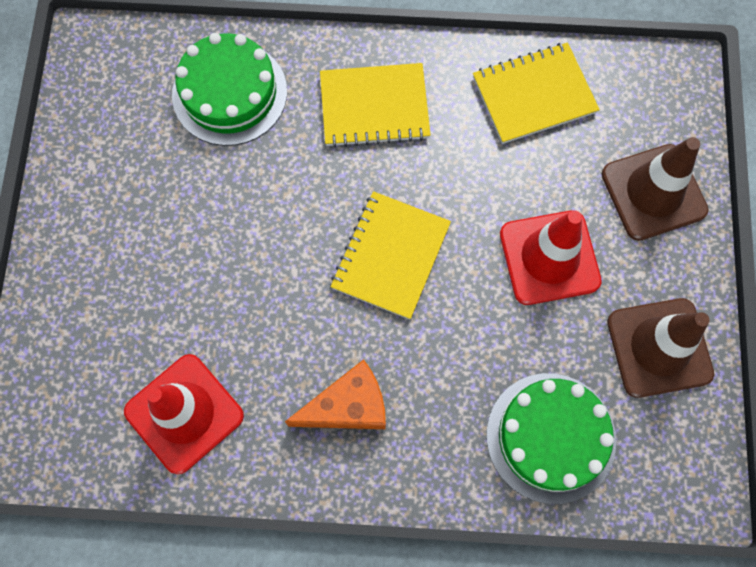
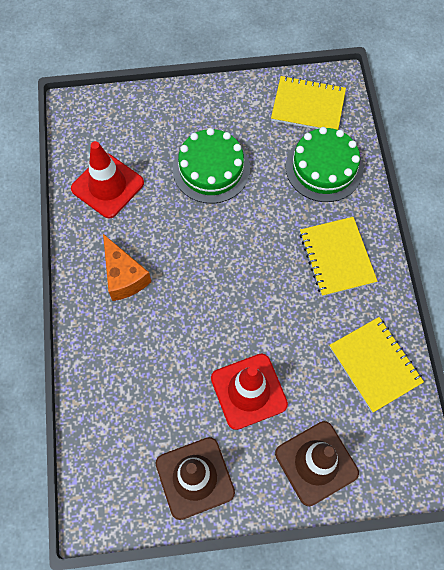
camera: 80 degrees right, 5 degrees down
(391, 256) = (229, 285): yellow notebook -> yellow notebook (308, 106)
(550, 437) = (120, 407): green cake -> green cake (211, 169)

